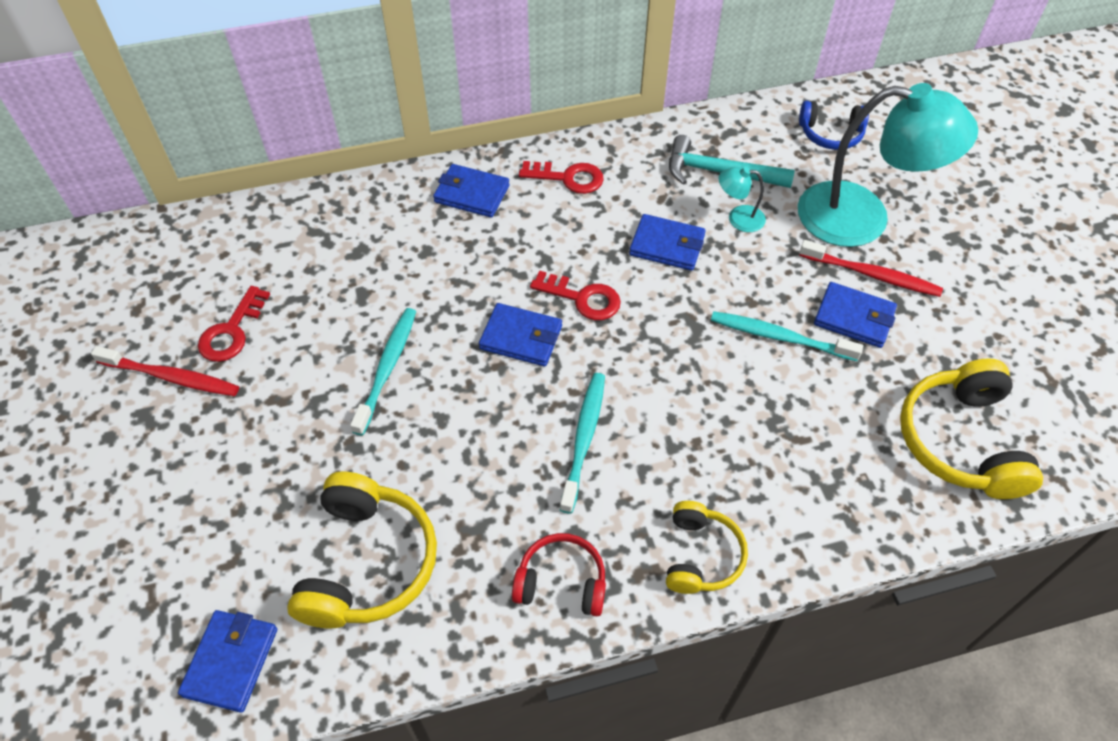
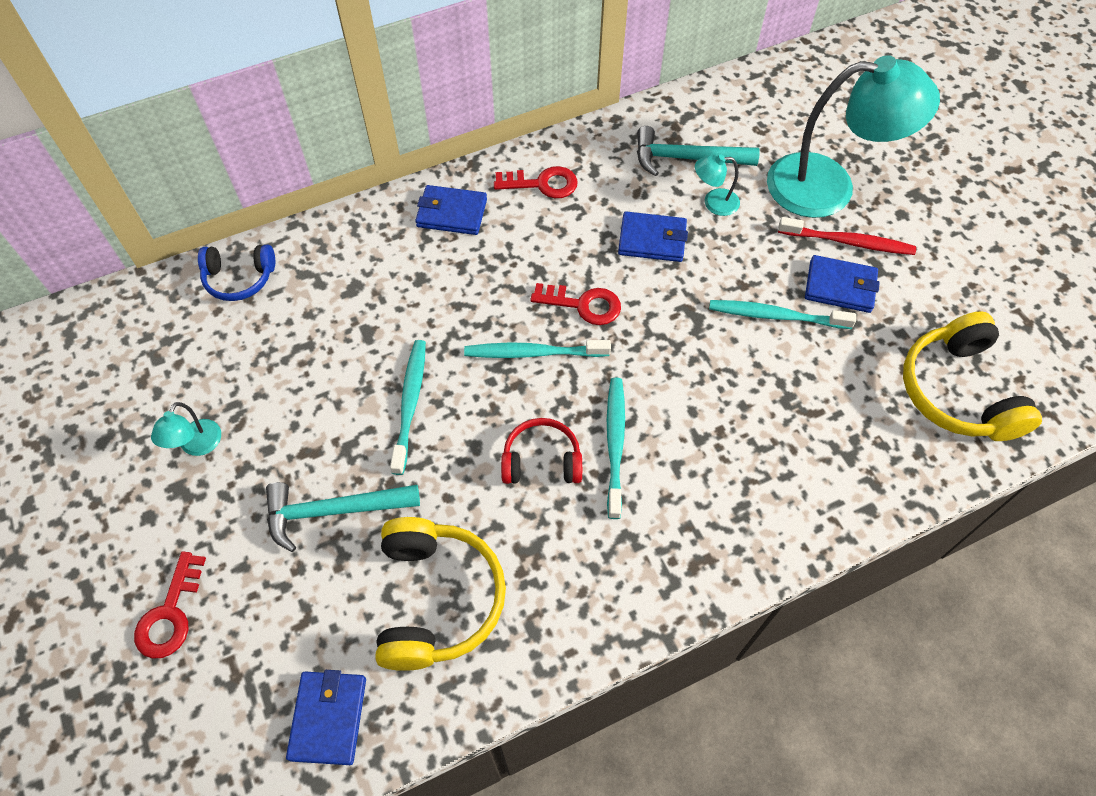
camera: 10 degrees left, 5 degrees up
(172, 377) = (197, 446): red toothbrush -> turquoise lamp
(232, 331) = (245, 389): red key -> red key (170, 614)
(286, 459) = (333, 511): none -> turquoise hammer
(521, 337) = (533, 353): blue wallet -> turquoise toothbrush
(561, 582) = (624, 586): red headphones -> red headphones (541, 461)
(700, 555) = (746, 539): yellow headphones -> none
(830, 134) = (783, 105): blue headphones -> blue headphones (239, 278)

